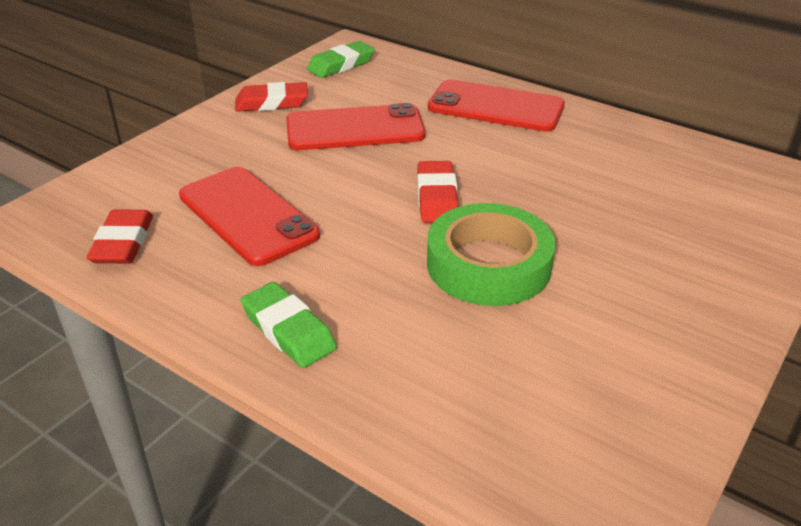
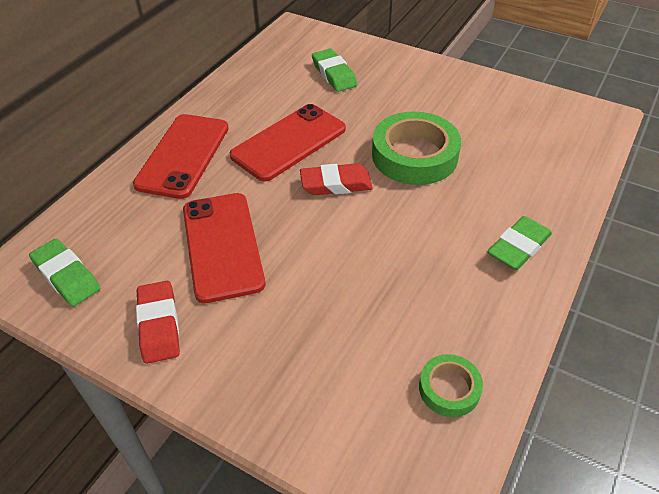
camera: 95 degrees left, 10 degrees up
(123, 243) = (449, 388): red eraser -> green tape
(248, 215) = (384, 300): red phone -> red phone (289, 142)
(684, 211) = (334, 74): none -> green eraser

